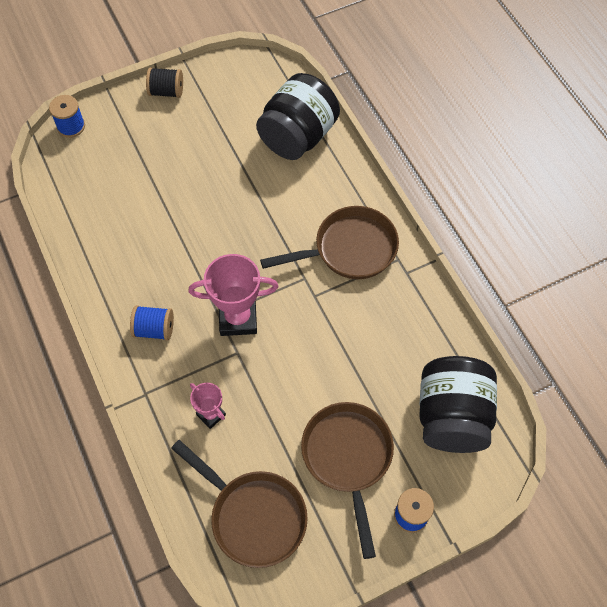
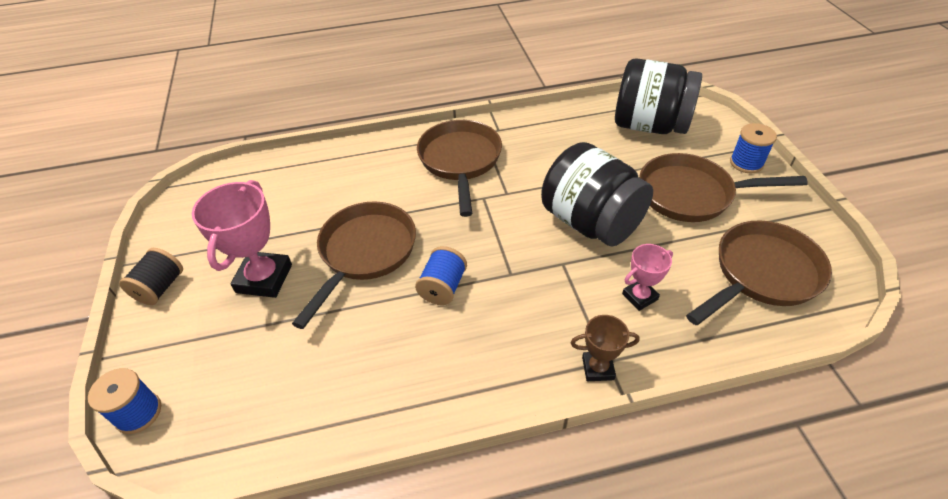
camera: 75 degrees left, 15 degrees down
(138, 388) = (598, 368): none -> brown trophy
(154, 329) = (516, 341): blue spool -> blue spool (443, 287)
(222, 207) = (365, 253): none -> brown pan
(238, 318) = (519, 257): pink trophy -> pink trophy (264, 278)
(298, 136) = (304, 178): black jar -> black jar (590, 222)

